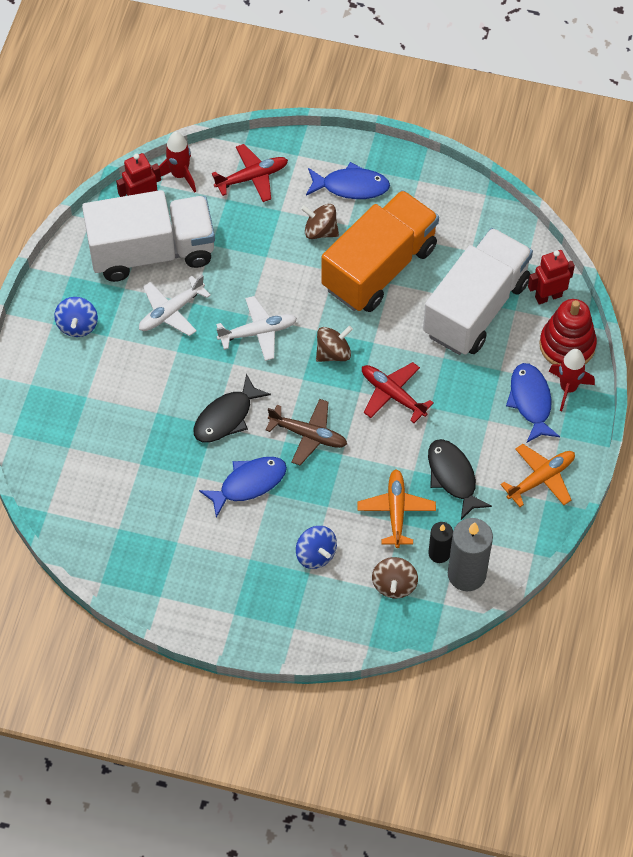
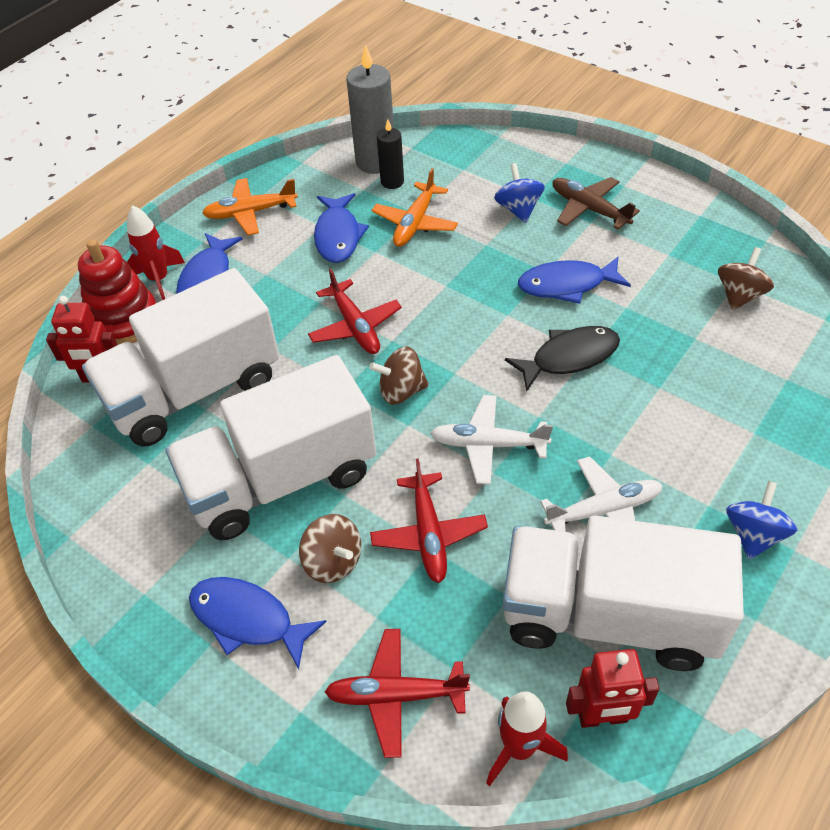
camera: 155 degrees left, 10 degrees down
(271, 264) = (428, 534): none -> red plane
(308, 435) = (476, 313): brown plane -> brown plane (589, 209)
(379, 267) = (281, 479): orange truck -> white truck
(394, 585) = (450, 170): brown spinning top -> brown spinning top (739, 295)
(453, 477) = (338, 236): black fish -> blue fish

